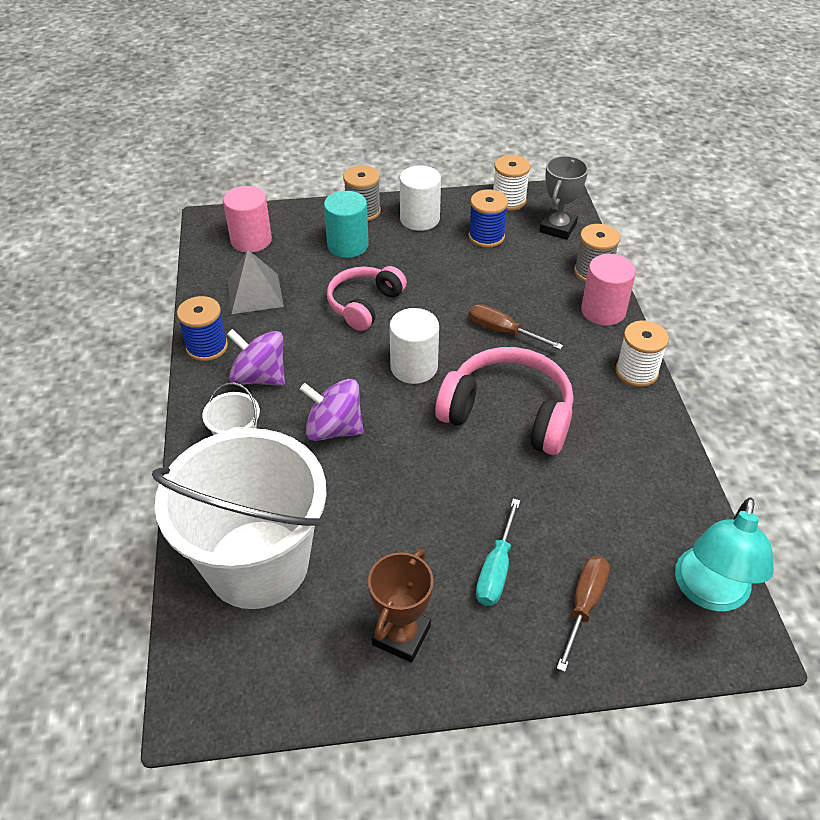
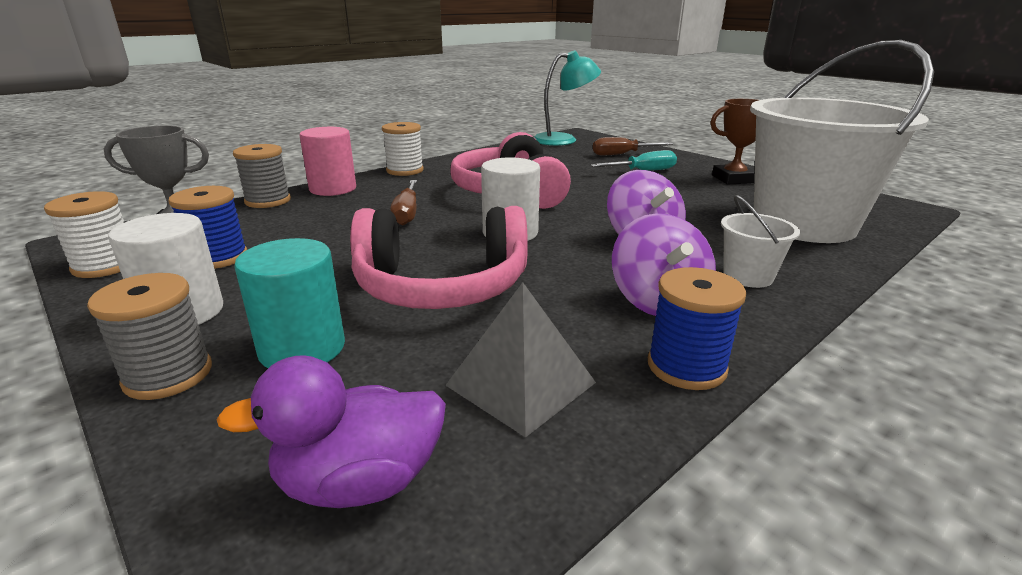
camera: 125 degrees left, 20 degrees down
(251, 240) = (360, 482): pink cylinder -> purple duck
(364, 304) = (442, 286): pink headphones -> pink headphones, size x1.51

